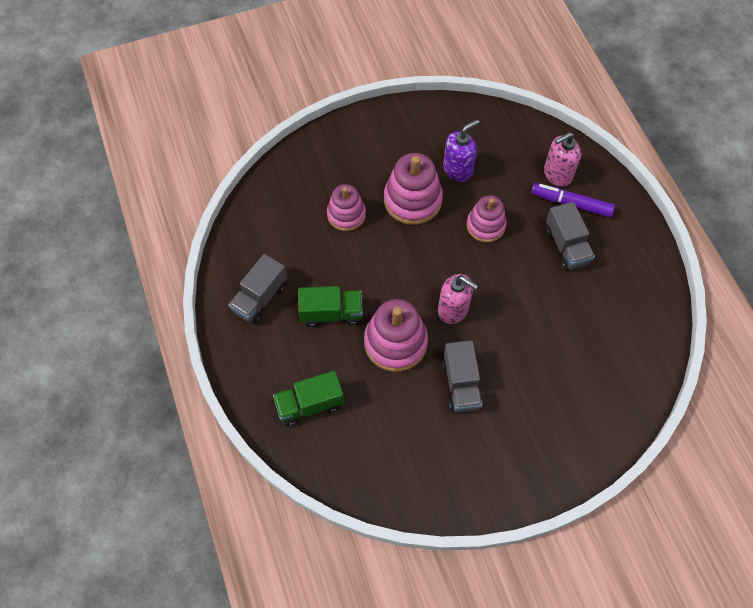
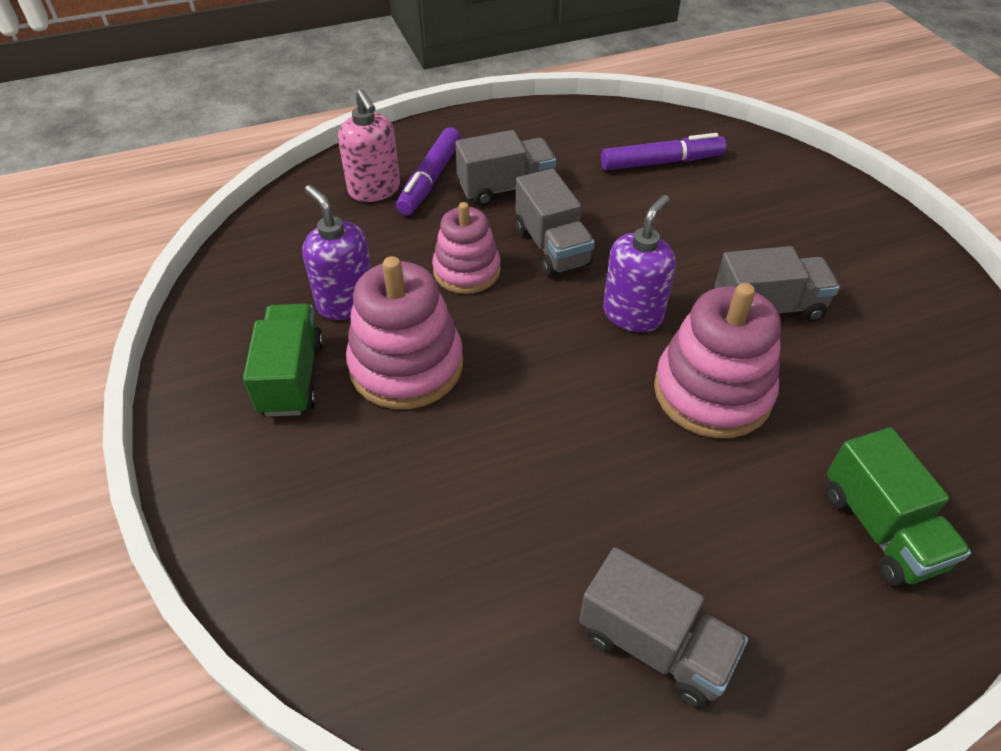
camera: 90 degrees left, 15 degrees down
(331, 313) = (670, 496): green truck -> green truck (292, 377)
(346, 214) = (432, 474): pink stacking toy -> none
(453, 309) = (633, 314): pink soap dispenser -> purple soap dispenser
(510, 271) = (552, 246): none -> grey truck
(606, 344) = (661, 162): none -> purple marker

